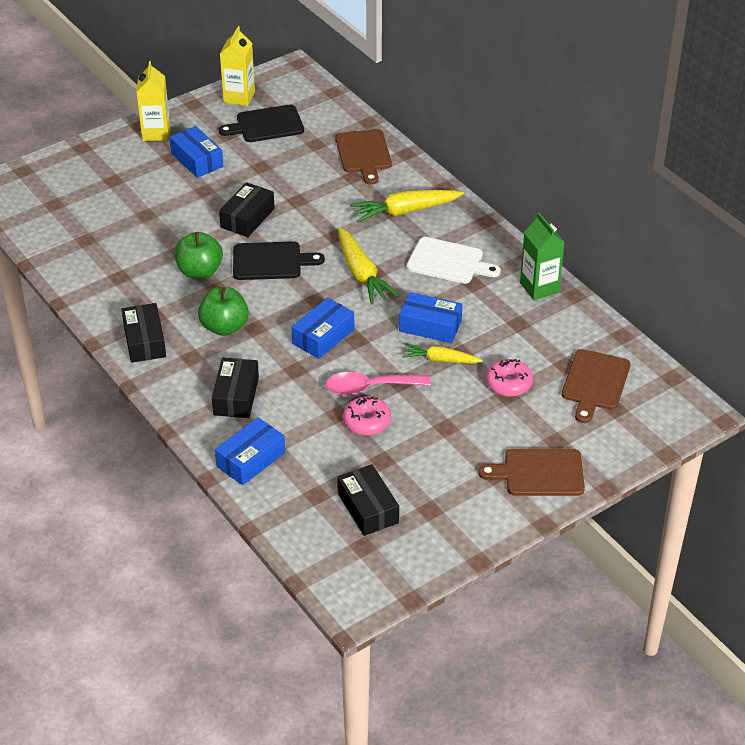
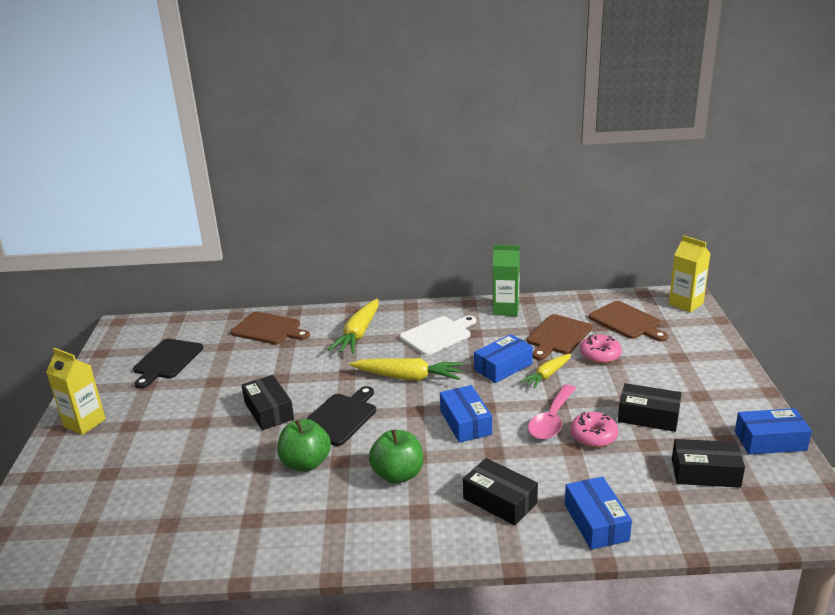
camera: 55 degrees left, 15 degrees down
(145, 341) = (365, 535): black box -> black box (648, 416)
(197, 160) = (155, 412): blue box -> blue box (770, 441)
(239, 97) = (111, 362): yellow carton -> yellow carton (685, 304)
(539, 473) = (710, 375): brown cutting board -> brown cutting board (558, 336)

